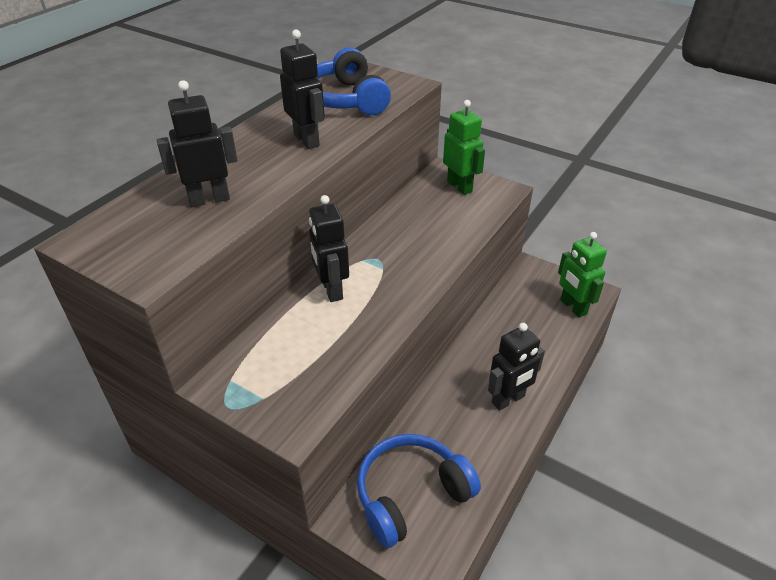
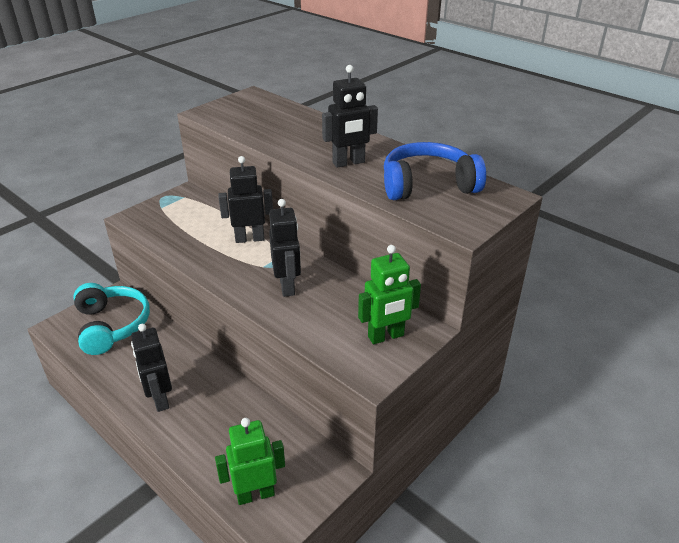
camera: 100 degrees right, 5 degrees down
(209, 199) = (275, 127): black robot -> black robot (287, 286)
(411, 495) = (111, 325): blue headphones -> turquoise headphones

